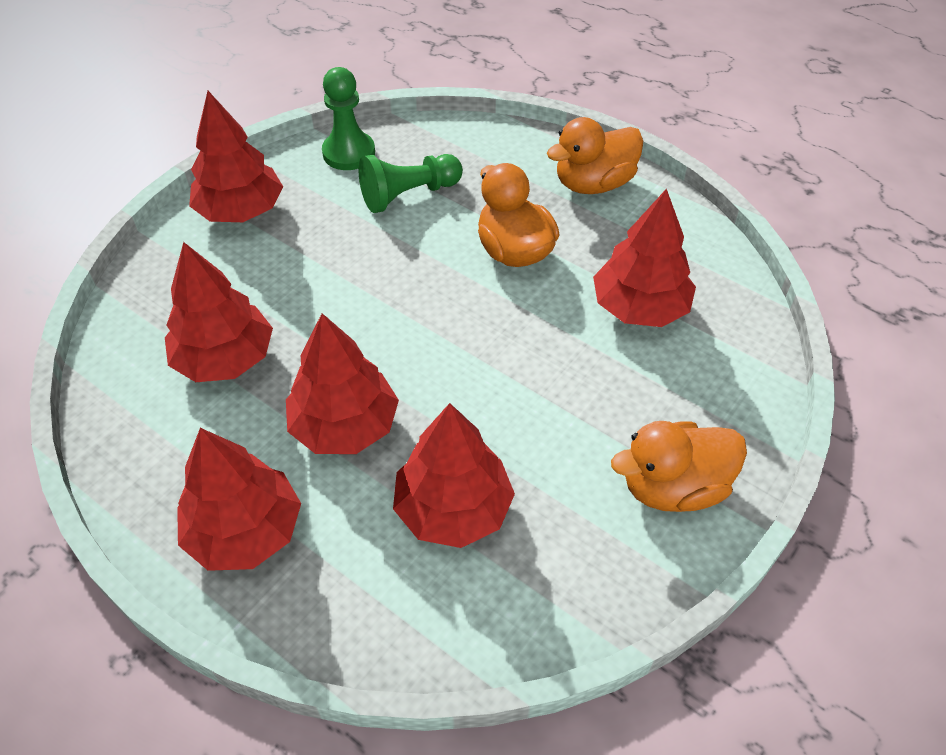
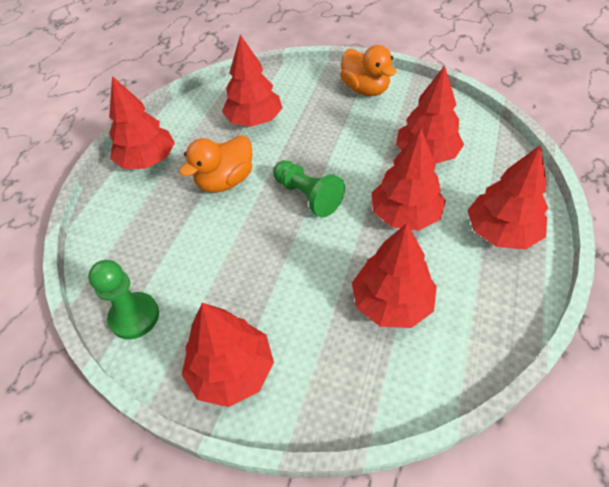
camera: 105 degrees left, 0 degrees up
(408, 195) = (182, 255): green pawn -> green pawn (307, 196)
(593, 183) = (148, 160): orange duck -> red tree

